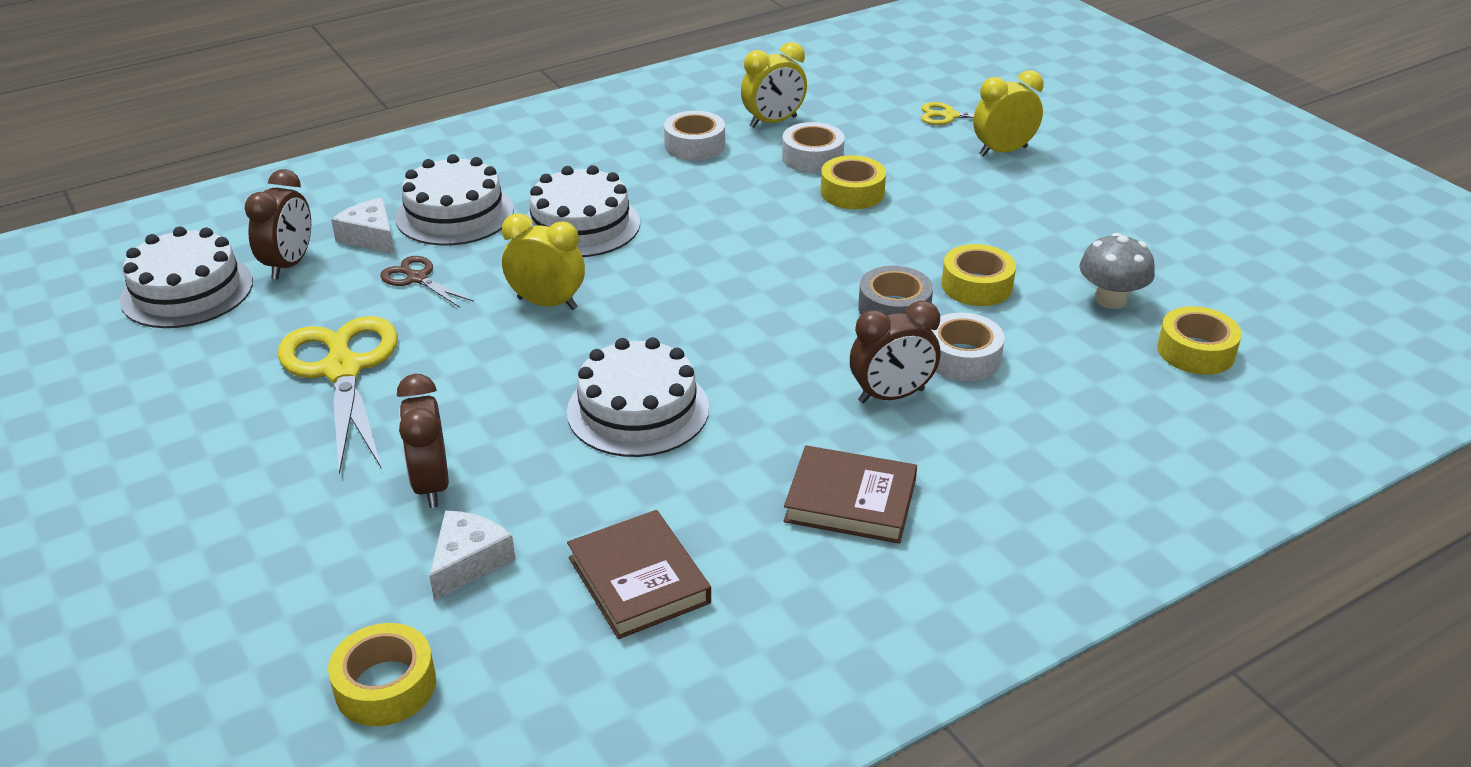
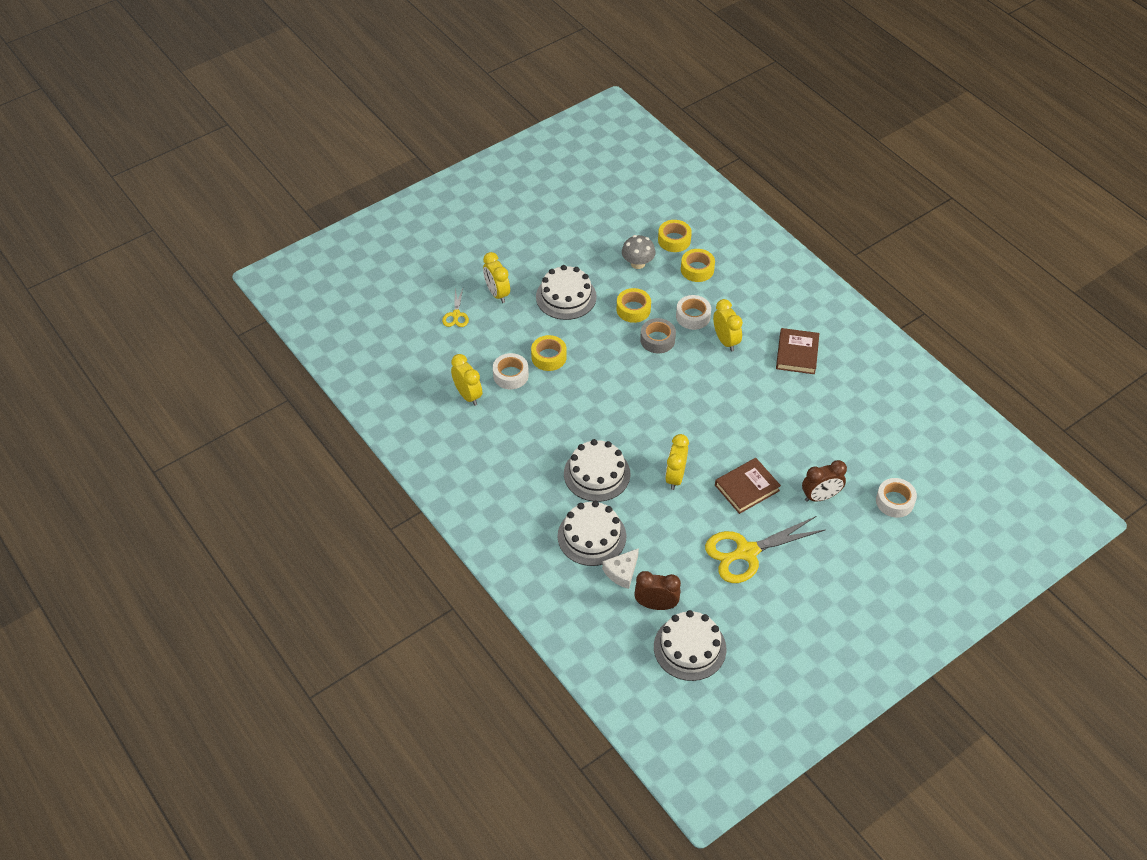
camera: 95 degrees left, 15 degrees up
(385, 686) = (931, 487): yellow tape -> yellow tape (697, 269)
(417, 278) = (661, 539): brown scissors -> none
(469, 562) = (862, 474): white cheese -> none
(638, 410) = (753, 429): white cake -> white cake (566, 297)
(638, 580) = (858, 417): brown book -> brown book (747, 488)
(694, 145) = (500, 431): white tape -> white tape (894, 501)
(891, 396) = (725, 341): brown clock -> yellow clock

